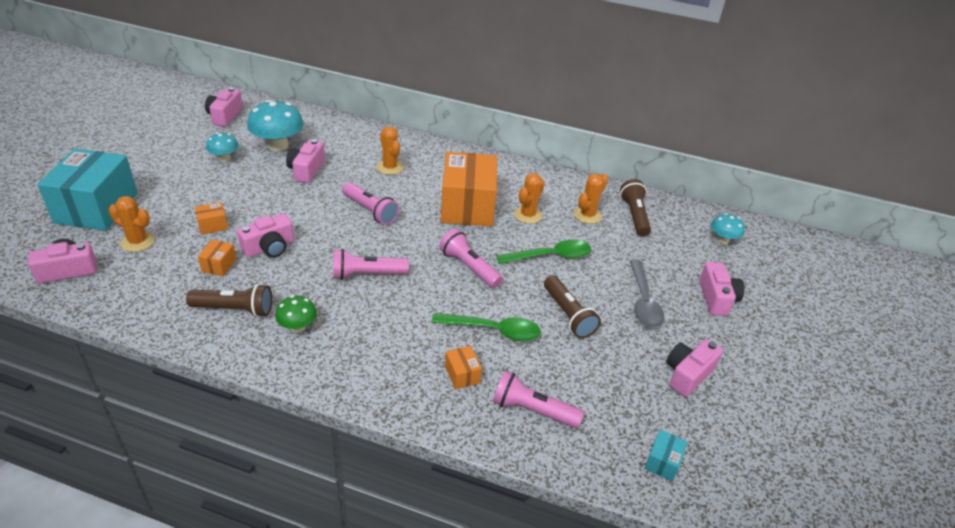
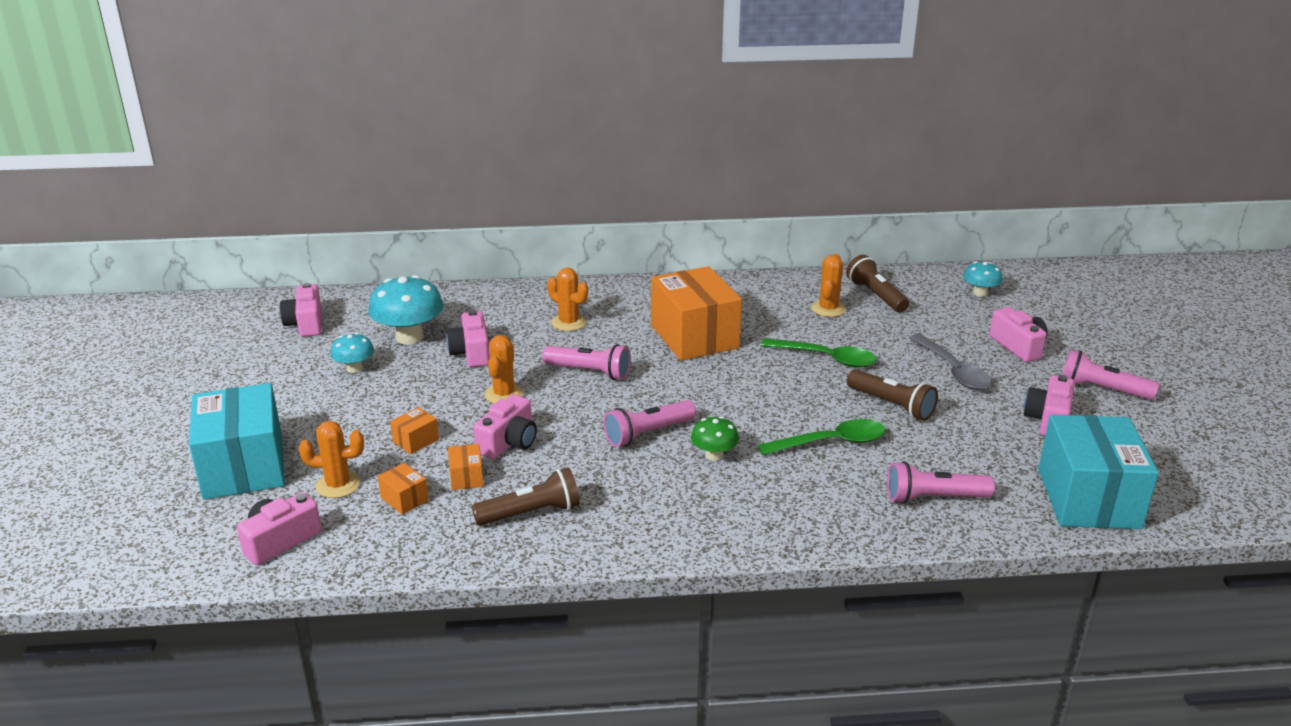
camera: 20 degrees left, 10 degrees down
(297, 326) = (620, 506): green mushroom -> green mushroom (714, 455)
(462, 374) = (837, 491): orange box -> orange box (404, 499)
(469, 267) = (752, 394): pink flashlight -> pink flashlight (1102, 390)
(528, 215) = (766, 326): orange cactus -> orange cactus (504, 394)
(550, 256) = (825, 358): green spoon -> green spoon turned 60 degrees clockwise
(662, 462) = (1088, 498): turquoise box -> turquoise box, size x2.48

